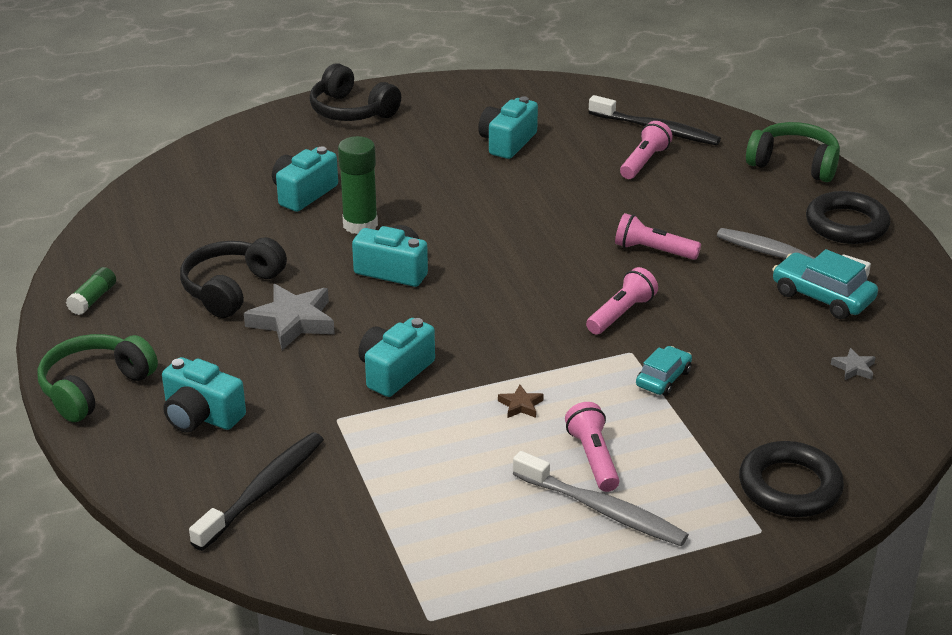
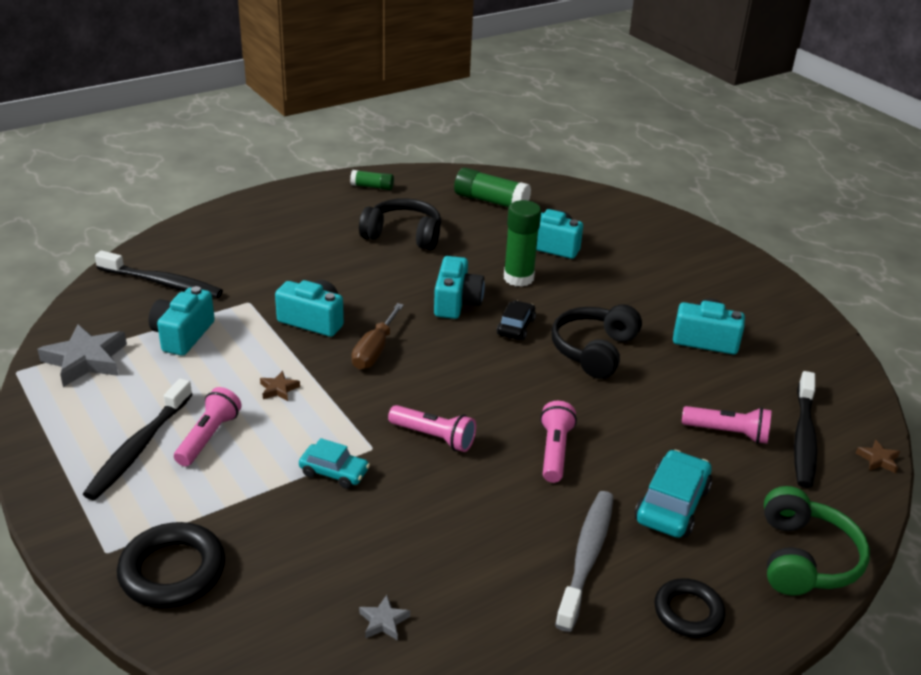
camera: 75 degrees right, 0 degrees up
(95, 388) = (270, 204): green headphones -> none
(181, 217) = (491, 201): none -> green glue stick
(201, 416) = (245, 247): turquoise camera -> turquoise camera (182, 335)
(293, 322) = (368, 266): grey star -> grey star (86, 360)
(351, 111) = (700, 250): black headphones -> black headphones (594, 351)
(452, 241) = (515, 327): none -> black car
(467, 334) = (374, 350): none -> brown screwdriver
(593, 458) = (209, 437): pink flashlight -> pink flashlight turned 45 degrees counterclockwise
(602, 510) = (139, 447): grey toothbrush -> black toothbrush
(688, 106) = (878, 459): none -> brown star
(822, 296) = (518, 591): turquoise car -> turquoise car (672, 505)
(846, 224) = (688, 612): black ring -> black ring, size x0.66

